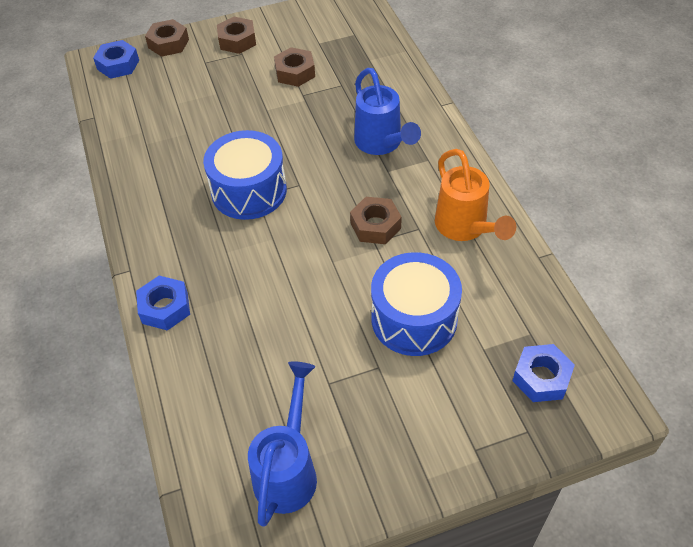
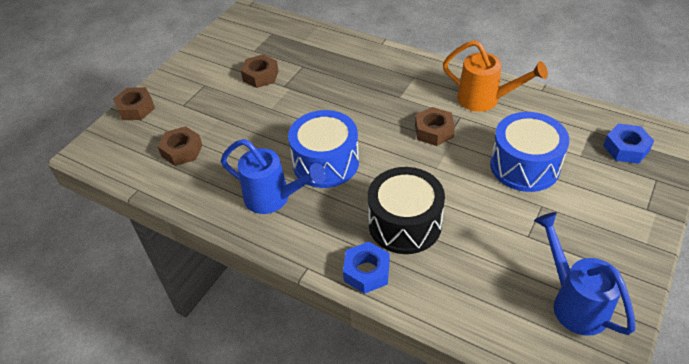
camera: 40 degrees left, 5 degrees down
(118, 65) = (111, 144): blue nut -> none
(237, 40) = (190, 79): brown nut -> brown nut (182, 151)
(242, 291) = (405, 224): none -> black drum
(382, 144) = (375, 84): blue watering can -> blue watering can (274, 199)

